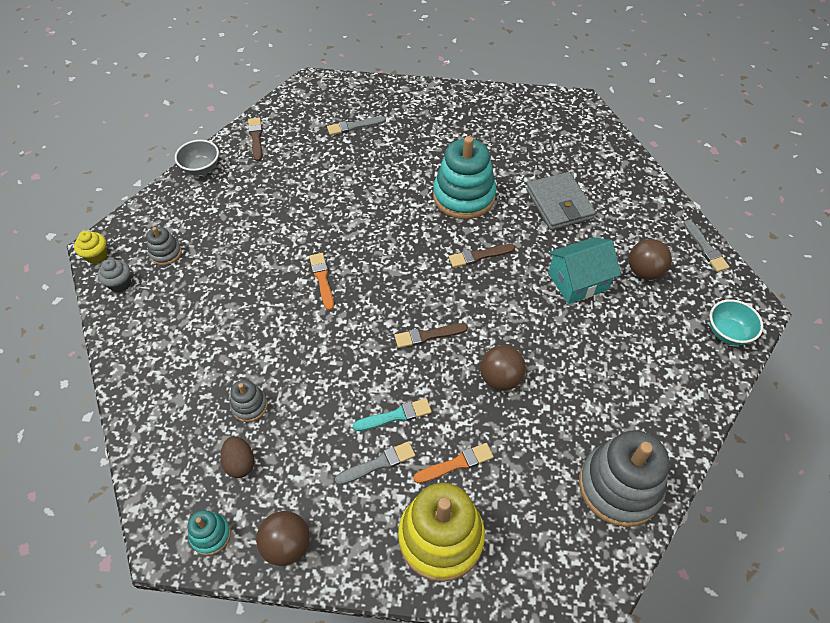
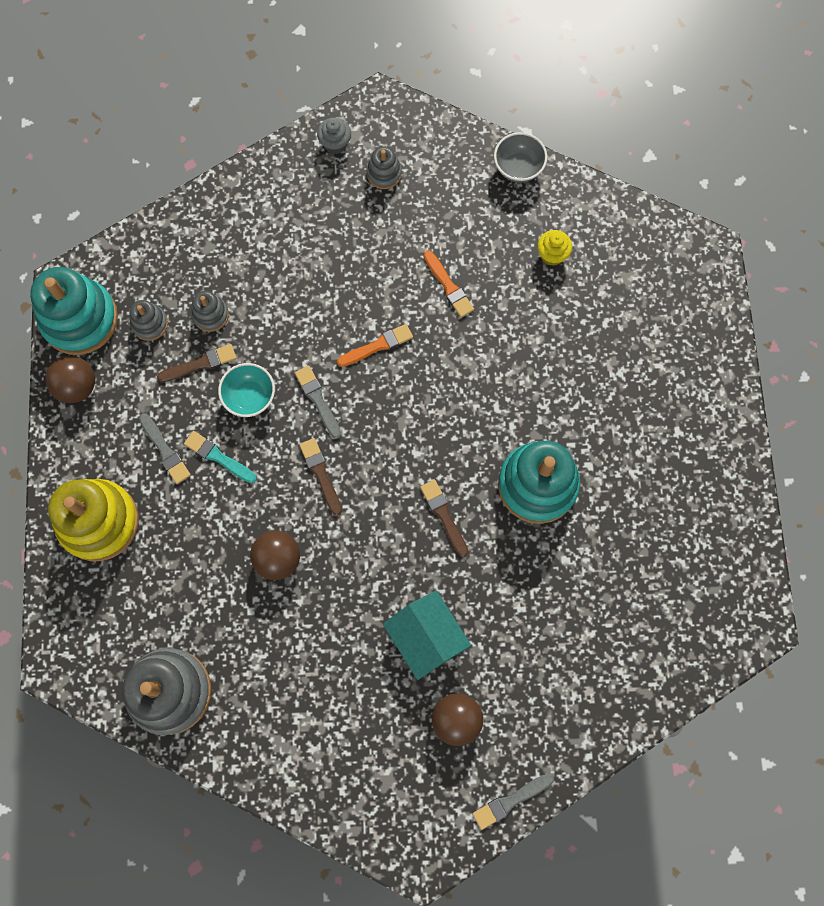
camera: 80 degrees right, 20 degrees up
(96, 256) = (368, 107): yellow cupcake -> yellow cupcake (552, 255)
(210, 535) = (80, 319): turquoise stacking toy -> turquoise stacking toy, size x2.11
(240, 463) = (150, 324): brown egg -> grey stacking toy
(256, 138) = (584, 213): brown brush -> brown brush (200, 364)
(354, 126) = (634, 326): grey brush -> grey brush (318, 400)
(395, 416) = (218, 457): turquoise brush -> turquoise brush turned 150 degrees clockwise
(456, 464) = (174, 525): orange brush -> orange brush (448, 286)
(559, 204) = (549, 607): grey wallet -> none
(727, 333) = (380, 821): turquoise bowl -> turquoise bowl (250, 397)

